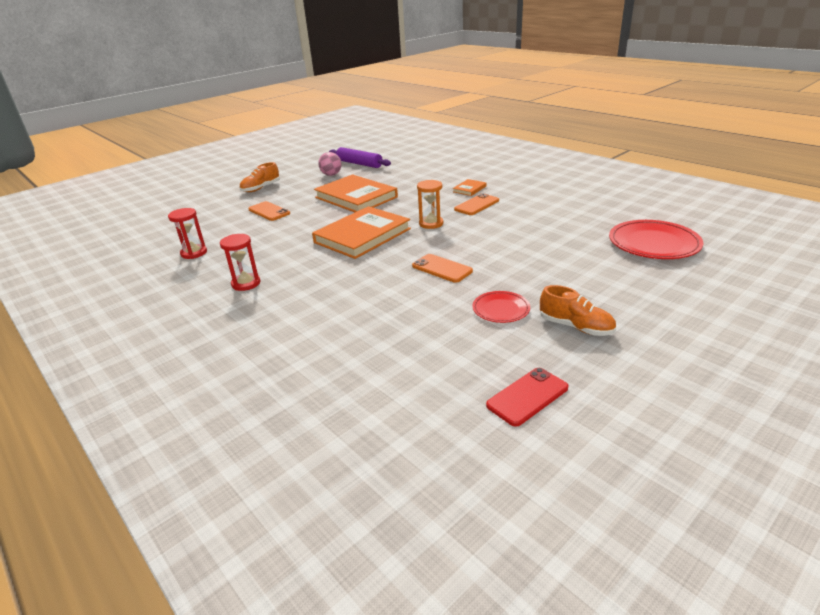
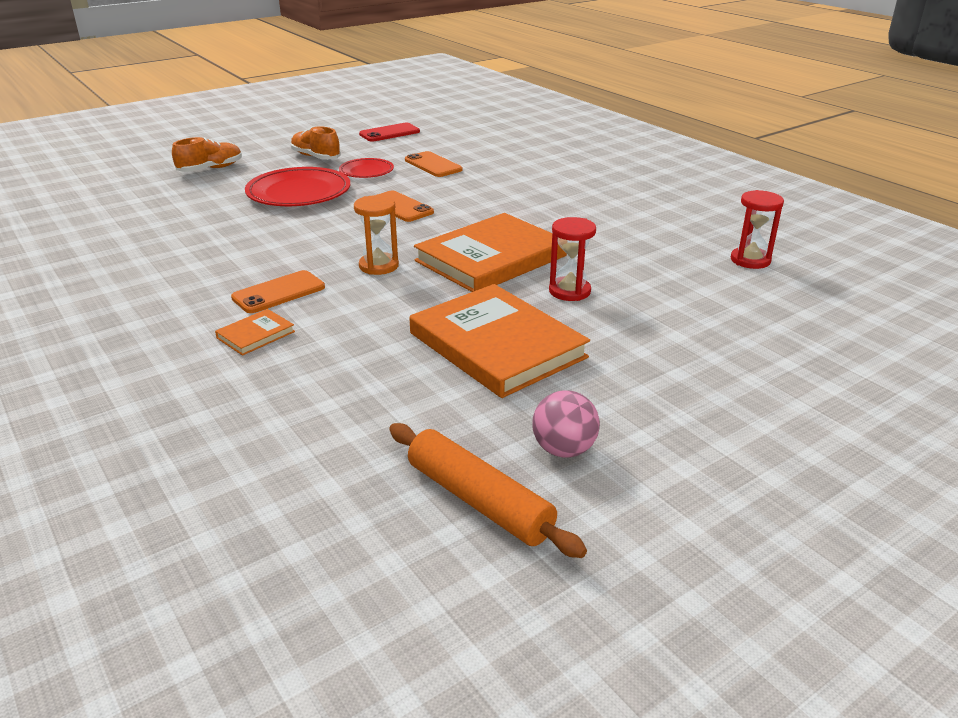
camera: 175 degrees left, 0 degrees up
(246, 283) = (638, 214): red hourglass -> red hourglass (569, 291)
(261, 188) = (746, 417): orange shoe -> orange shoe (210, 169)
(269, 211) = (675, 330): orange phone -> orange phone (433, 165)
(359, 164) = (478, 500): purple rolling pin -> orange rolling pin
(653, 244) = (132, 207): red plate -> red plate (299, 193)

